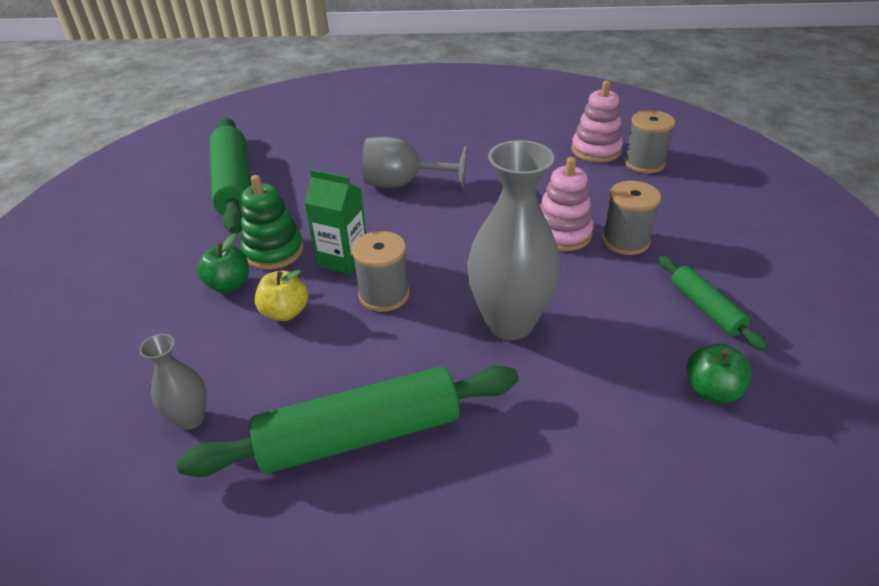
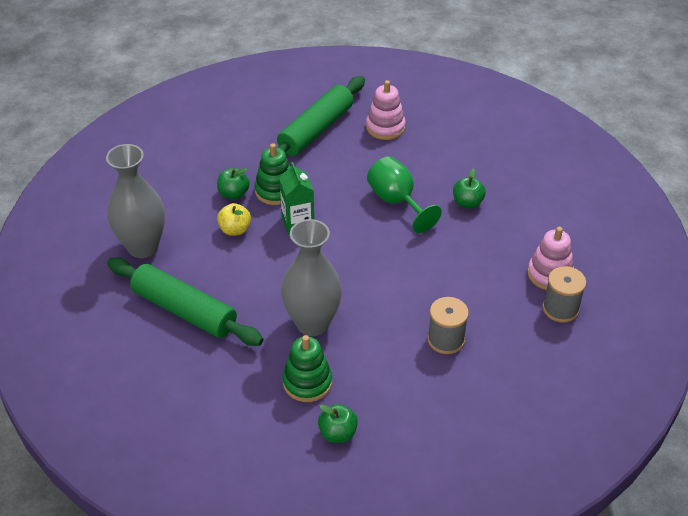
camera: 50 degrees right, 5 degrees up
(191, 418) = (143, 247): grey vase -> grey vase, size x2.02
(384, 294) = (285, 259): grey spool -> none
(403, 184) = (397, 202): grey goblet -> green goblet
(458, 149) = (467, 203): none -> green apple
(562, 233) = (421, 305): pink stacking toy -> pink stacking toy (385, 127)
(603, 375) = (307, 382): none -> green stacking toy
(705, 308) = (411, 406): green rolling pin -> none

